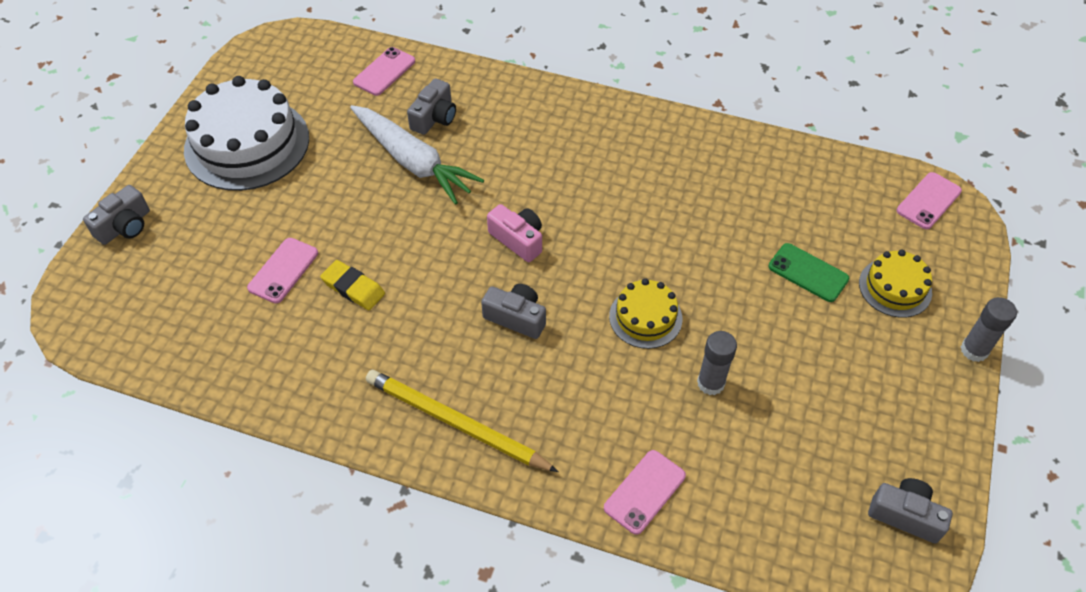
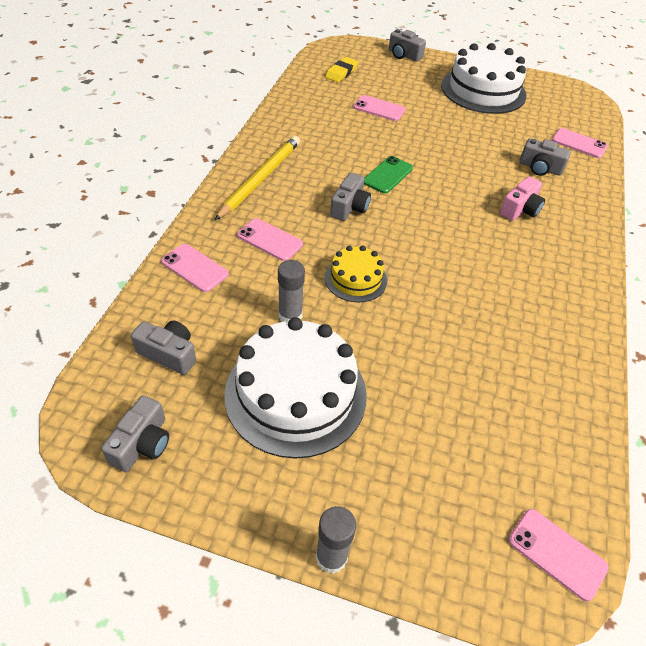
camera: 85 degrees right, 5 degrees down
(353, 288) = (368, 135): yellow eraser -> yellow eraser (341, 72)
(413, 162) = (490, 158): white carrot -> none
(518, 240) = (425, 209): pink camera -> pink camera (520, 209)
(585, 407) = (270, 240): none -> pink phone
(786, 505) = (169, 354): none -> grey camera
(808, 273) = (421, 404): green phone -> green phone (388, 175)
(816, 377) = (296, 393): none -> white cake
(895, 287) = (413, 486): yellow cake -> none

